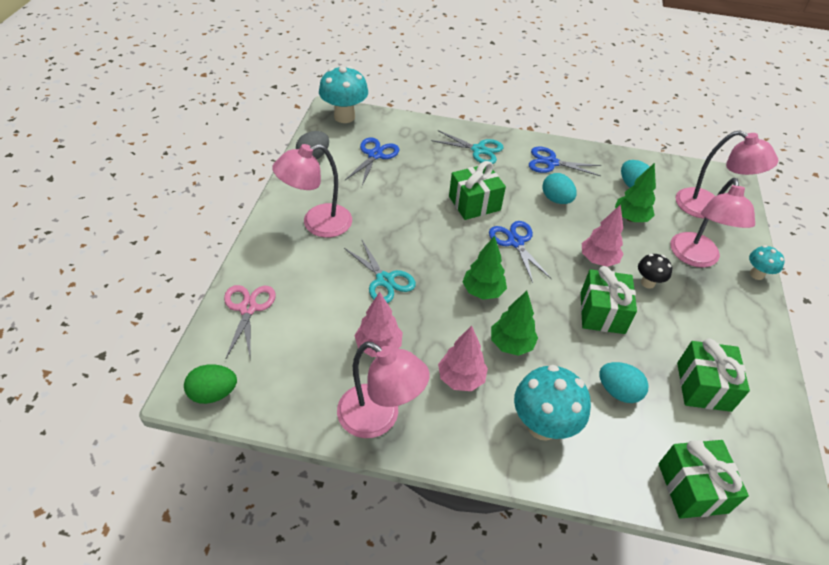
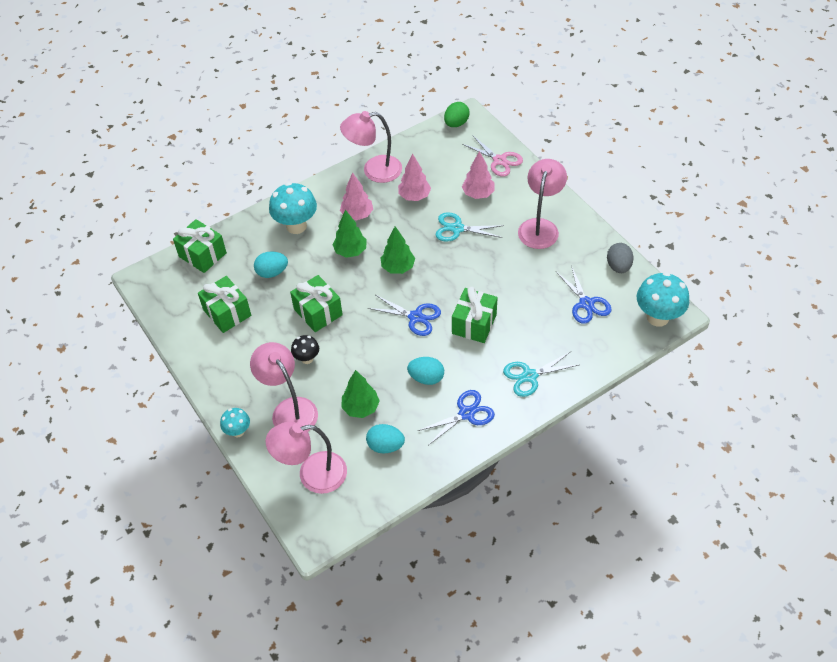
camera: 140 degrees right, 5 degrees up
(598, 260) = (352, 349): pink tree -> pink tree (478, 194)

